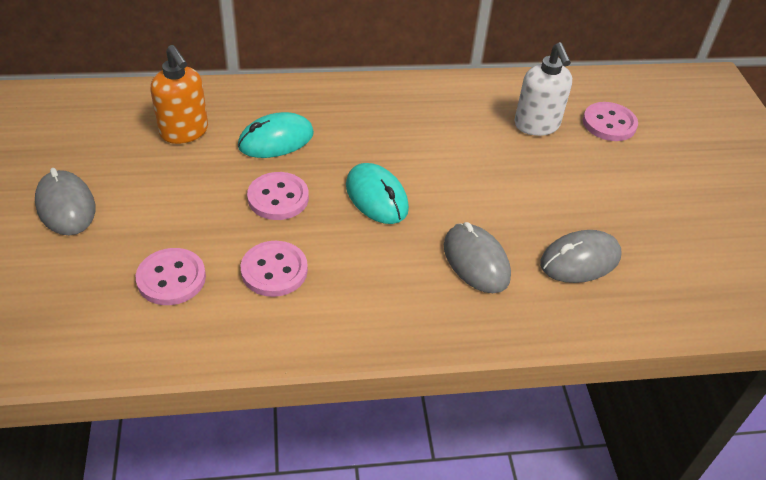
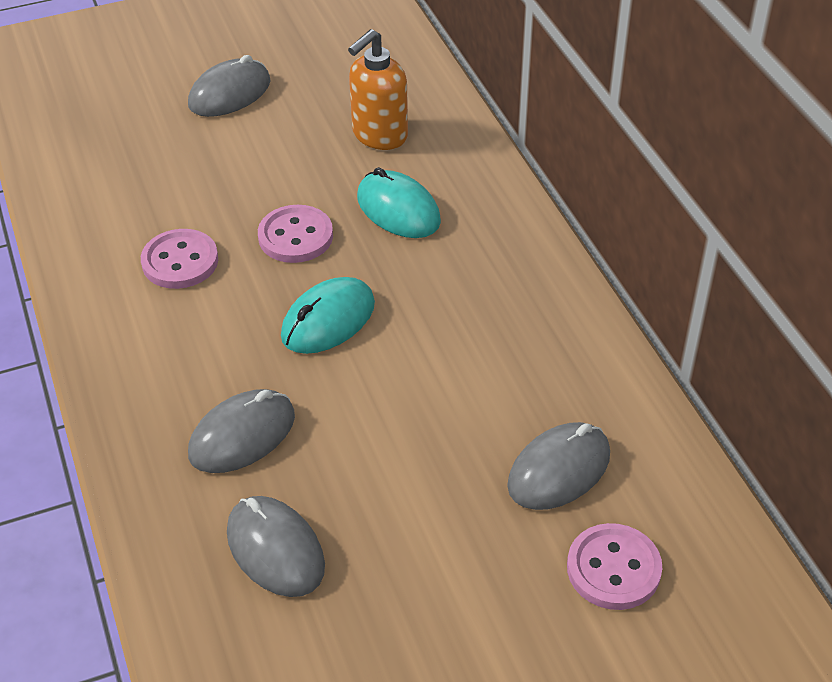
camera: 80 degrees right, 0 degrees up
(171, 278) = (150, 191): pink button -> none
(536, 125) = (559, 470): white soap dispenser -> grey mouse

